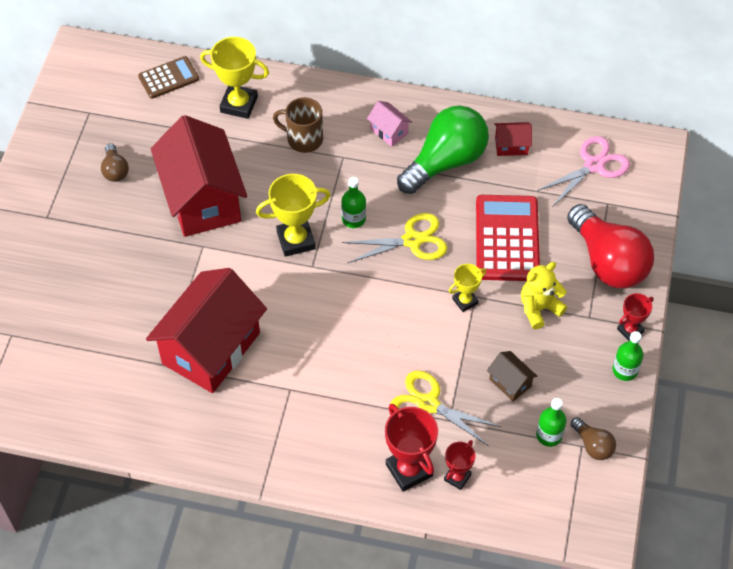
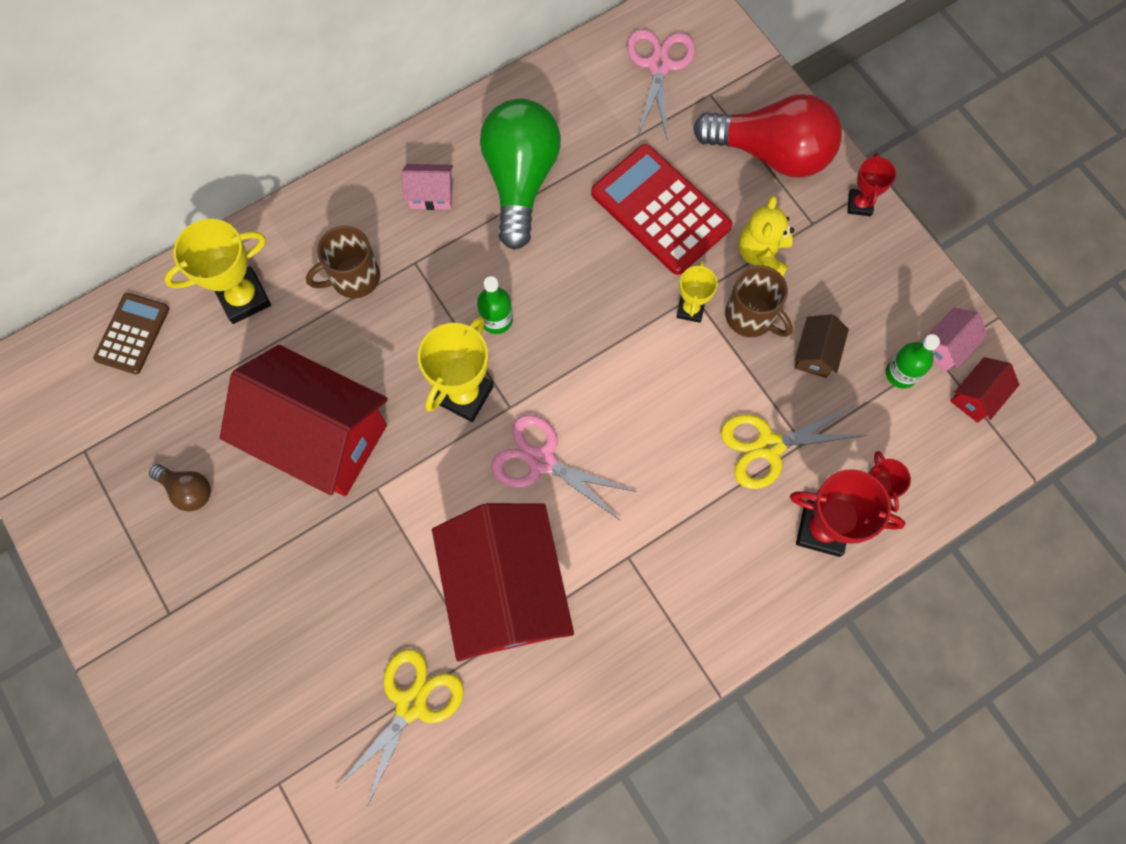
camera: 45 degrees left, 15 degrees up
(298, 305) = (542, 461): none -> pink scissors
(412, 240) = (576, 291): yellow scissors -> yellow scissors (411, 704)
(495, 333) = (751, 316): none -> brown mug
(510, 382) = (815, 354): brown house -> brown house turned 75 degrees counterclockwise
(511, 146) = (564, 110): red house -> red house (976, 396)
(593, 445) = (945, 347): brown light bulb -> pink house
(625, 370) = (895, 248): green bottle -> none

